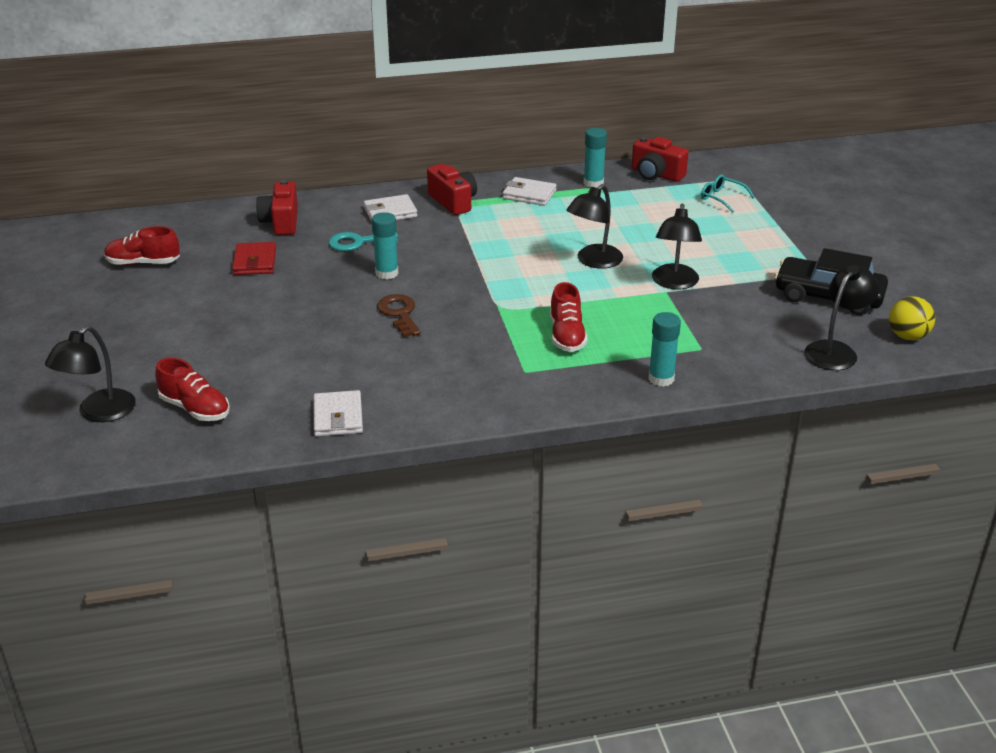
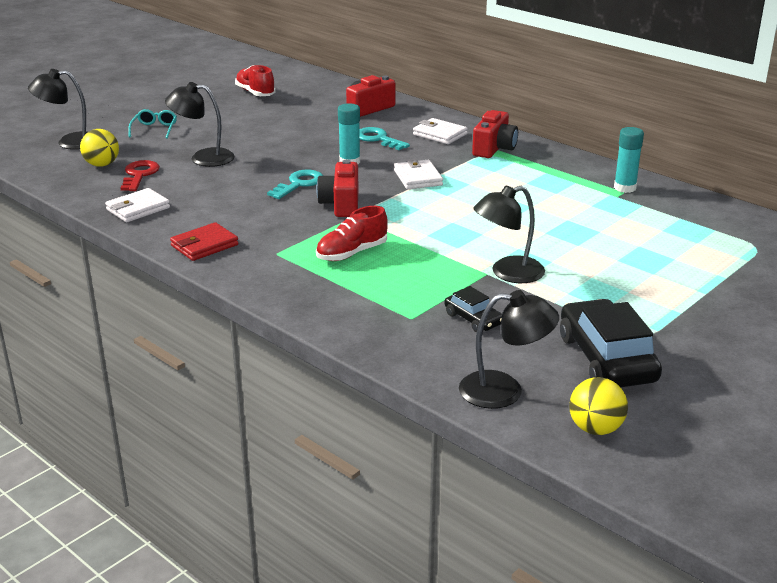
camera: 55 degrees right, 5 degrees down
(195, 409) = (102, 165): red shoe -> yellow ball
(254, 262) = (303, 119): red wallet -> red wallet (204, 245)
(256, 393) = (139, 175): none -> red key
(399, 314) = (299, 184): brown key -> turquoise key
(529, 194) = (557, 170): white wallet -> white wallet (418, 178)
(594, 261) = (489, 228): black lamp -> black lamp (203, 158)
(656, 174) = (694, 208): red camera -> red camera (341, 204)
(661, 379) = (336, 313): turquoise glue stick -> none
(722, 198) = (708, 250): turquoise glasses -> turquoise glasses (154, 129)
(728, 324) = (473, 319): none -> black car

